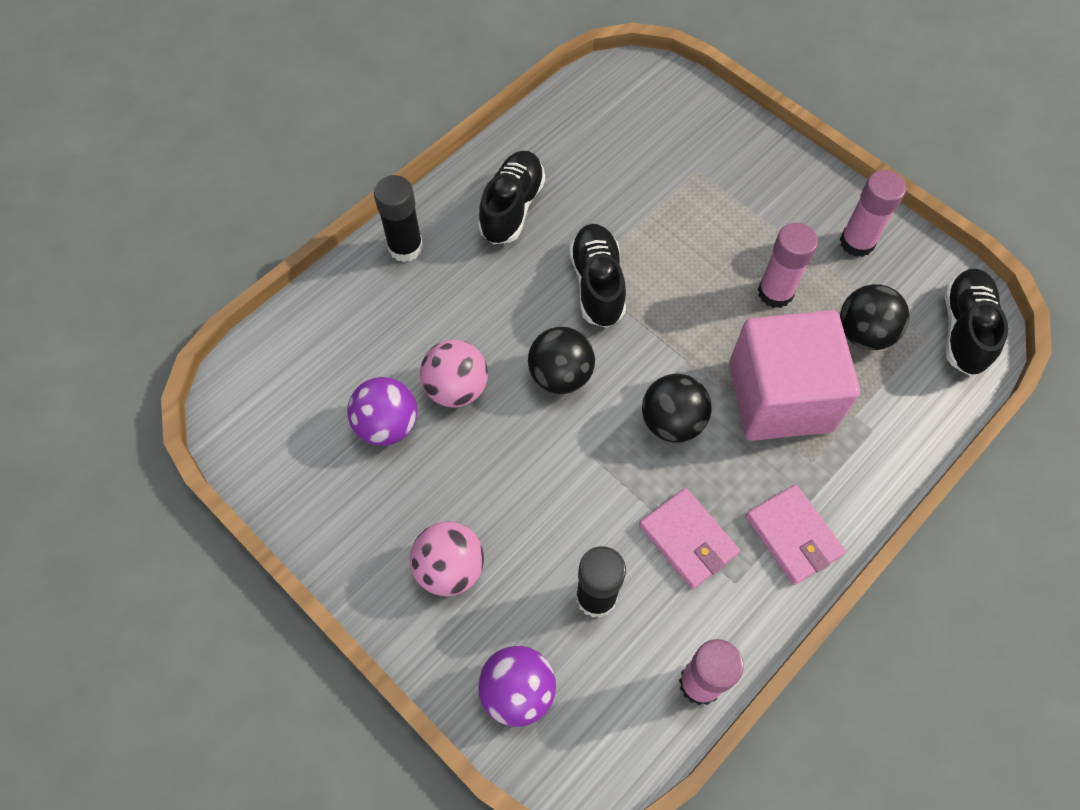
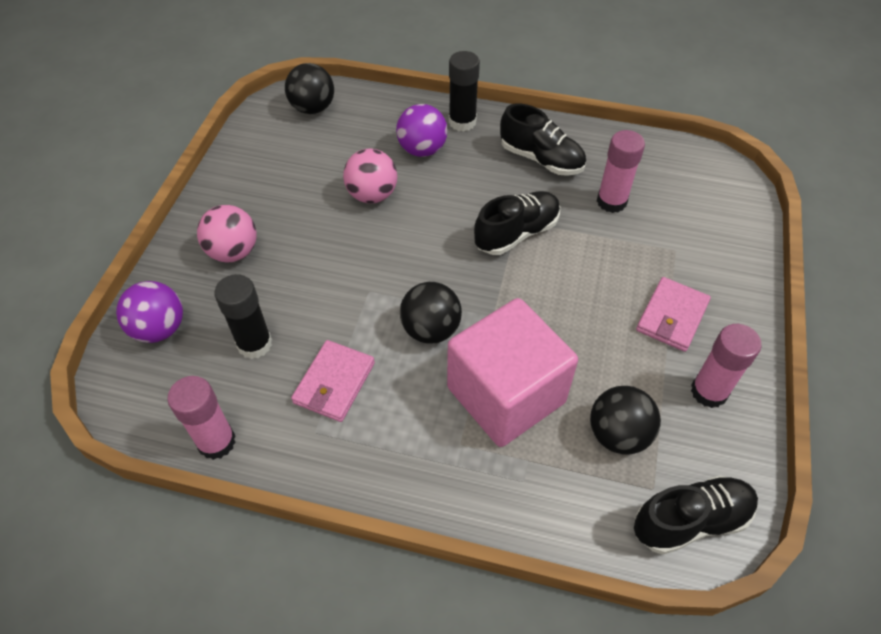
camera: 60 degrees right, 10 degrees down
(387, 425) = (320, 174): purple ball -> purple ball (422, 150)
(512, 207) = (541, 159): black shoe -> black shoe turned 45 degrees clockwise
(560, 375) = (423, 245): black ball -> black ball (313, 108)
(775, 292) = (604, 350): pink glue stick -> pink glue stick (611, 201)
(793, 536) = (381, 457): pink wallet -> pink wallet (672, 317)

